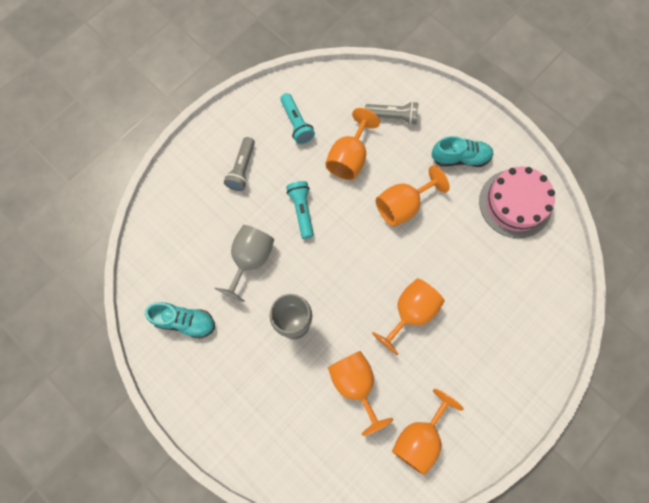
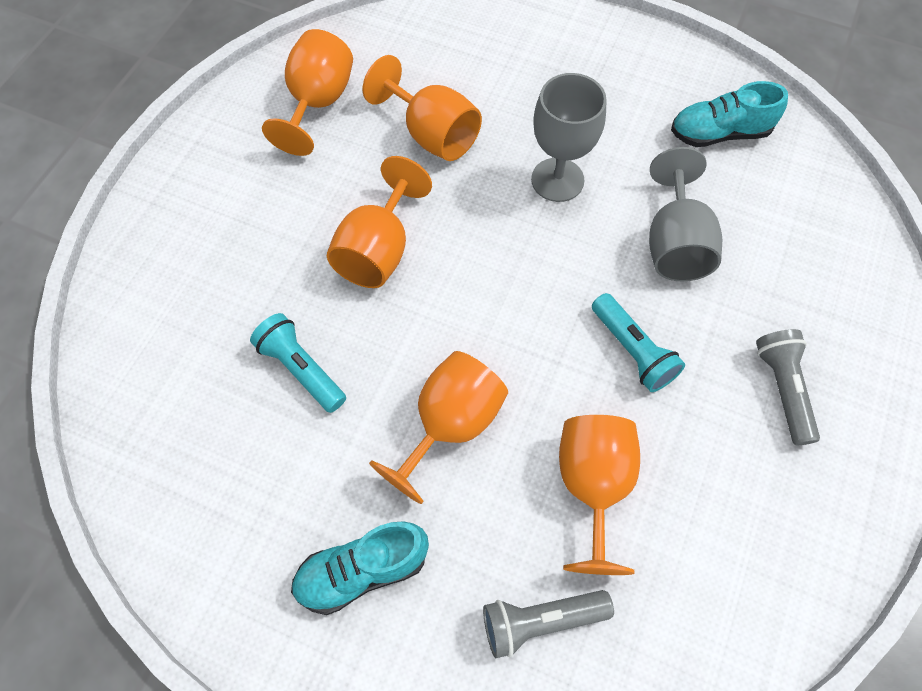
camera: 160 degrees right, 10 degrees down
(297, 123) = (734, 524): turquoise flashlight -> turquoise flashlight (301, 369)
(515, 203) = (225, 507): pink cake -> none

